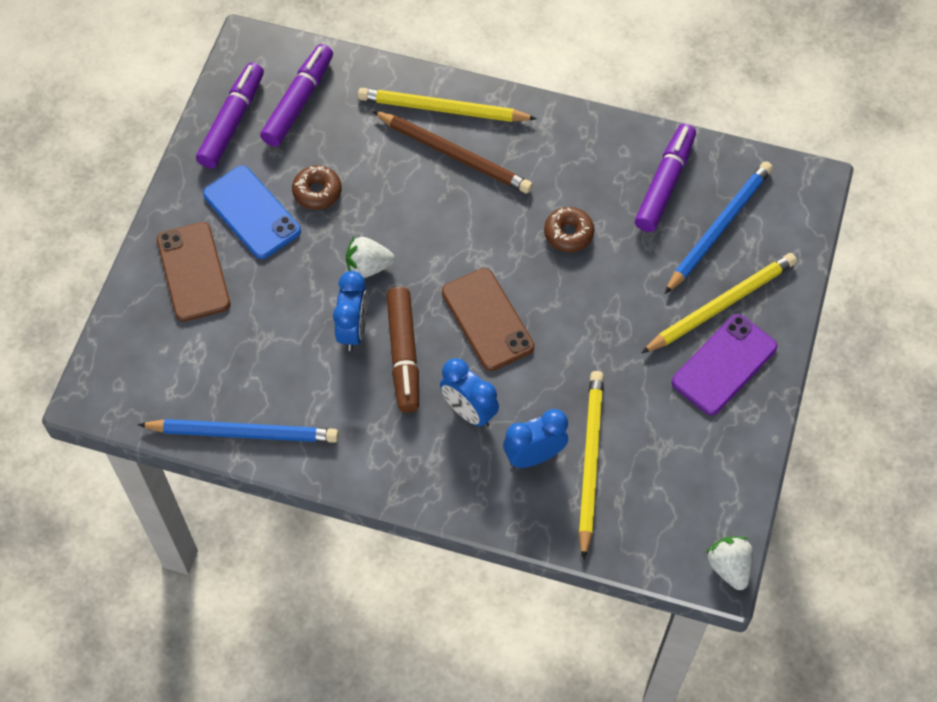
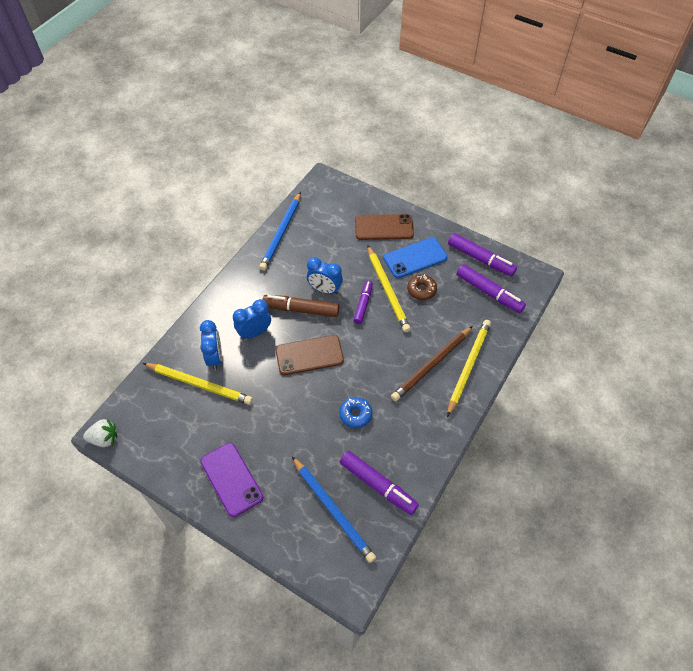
camera: 105 degrees right, 5 degrees down
(368, 267) = (363, 304): white strawberry -> purple marker
(568, 233) = (355, 414): brown donut -> blue donut
(720, 305) = (274, 491): yellow pencil -> yellow pencil (387, 290)

